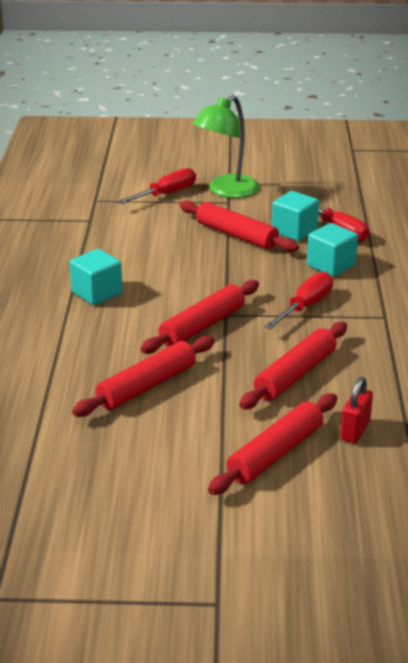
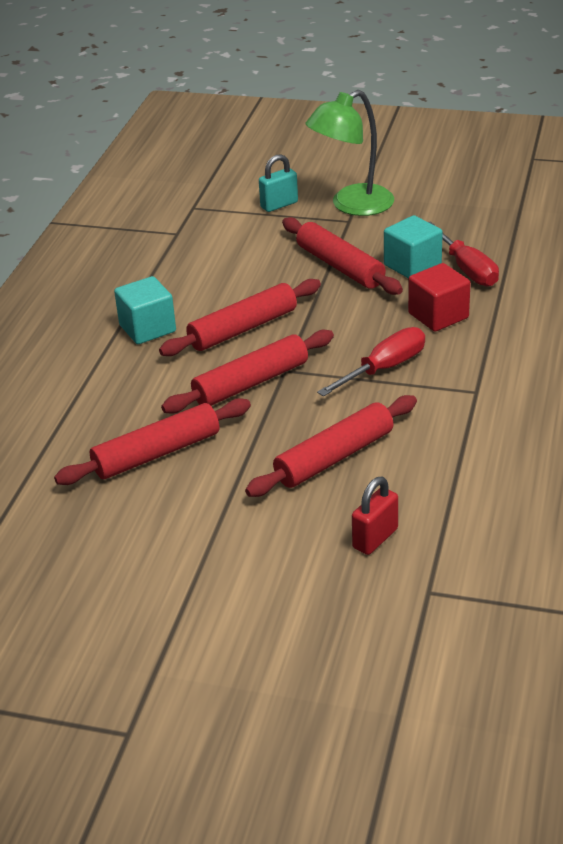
camera: 15 degrees right, 5 degrees up
(166, 194) = (279, 205): red screwdriver -> turquoise padlock
(275, 453) = (269, 556): red rolling pin -> red rolling pin (243, 329)
(331, 265) = (438, 316): turquoise cube -> red cube

